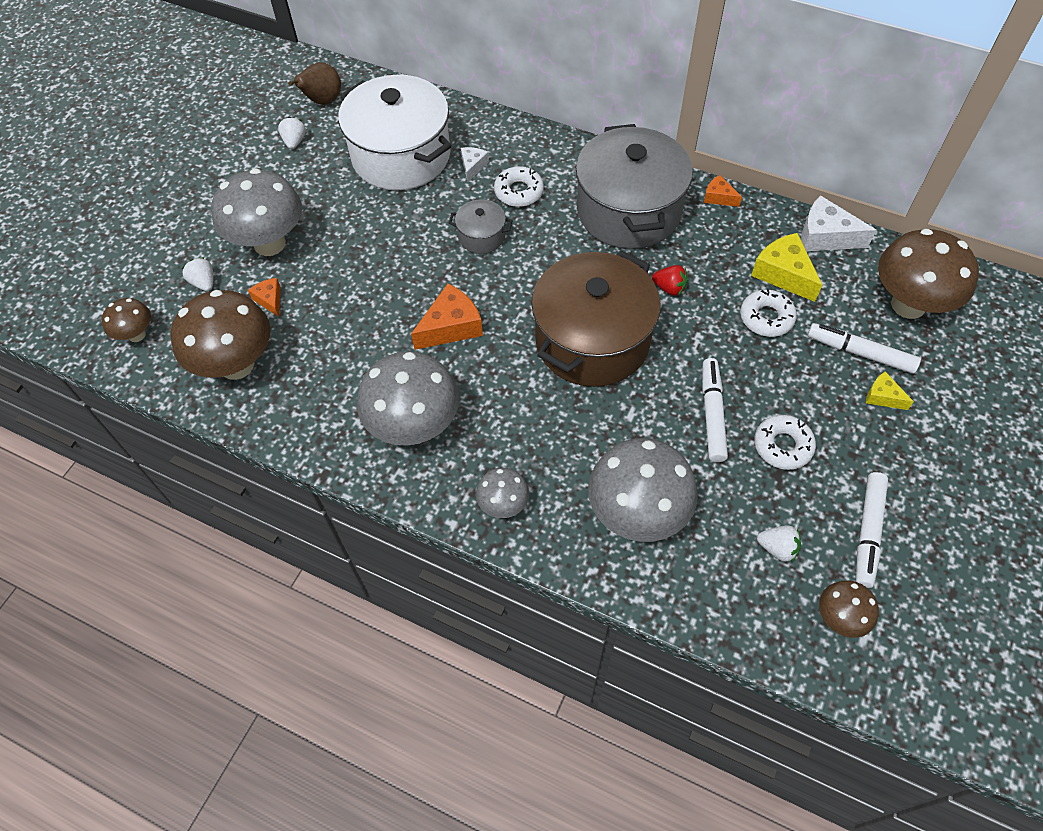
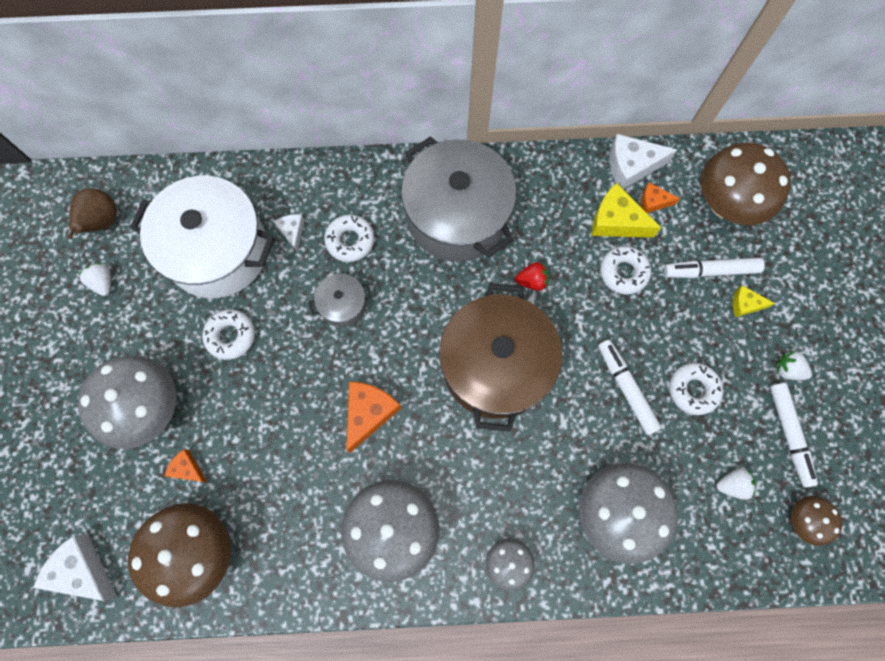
camera: 30 degrees left, 15 degrees up
(137, 335) = (83, 570): brown mushroom -> white cheese
(204, 283) = (112, 482): white strawberry -> white strawberry (788, 369)
(370, 219) = (230, 336): none -> white donut
(719, 197) = (526, 165): orange cheese -> orange cheese (653, 202)

